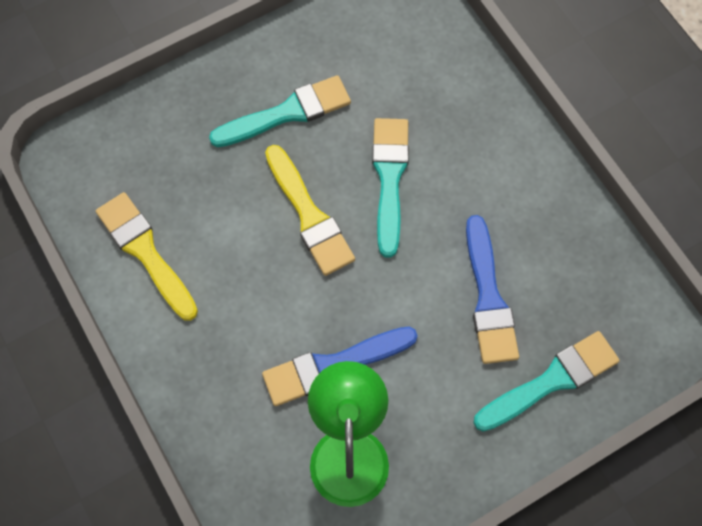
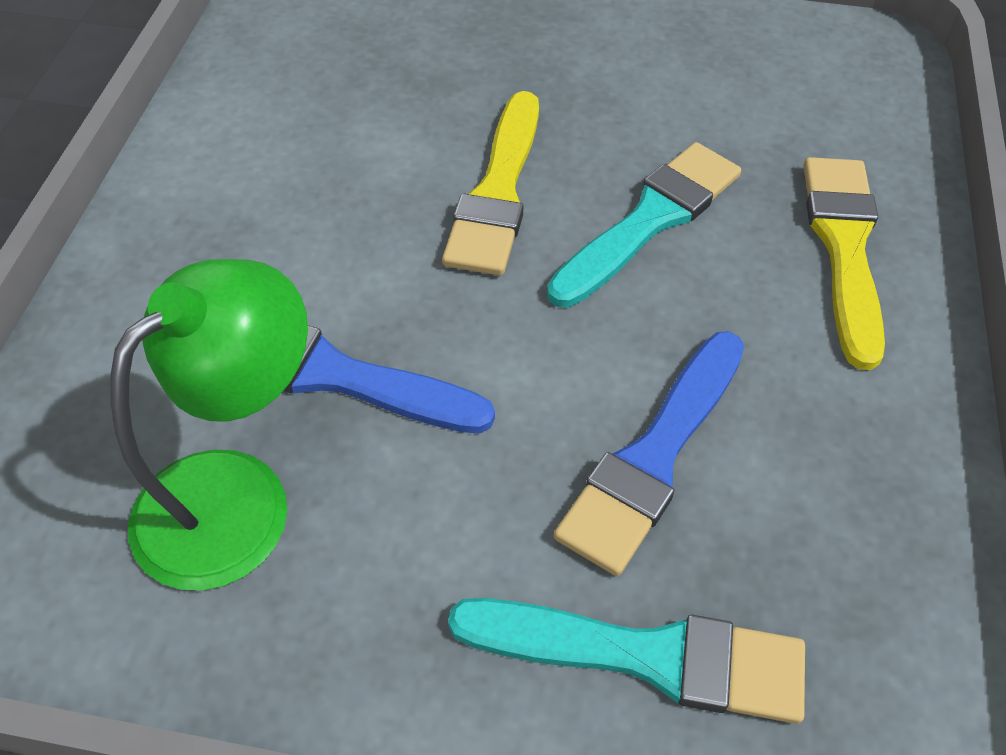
camera: 40 degrees right, 15 degrees down
(145, 252) = (264, 105): yellow brush -> yellow brush (844, 247)
(287, 113) = (586, 79): turquoise brush -> none

